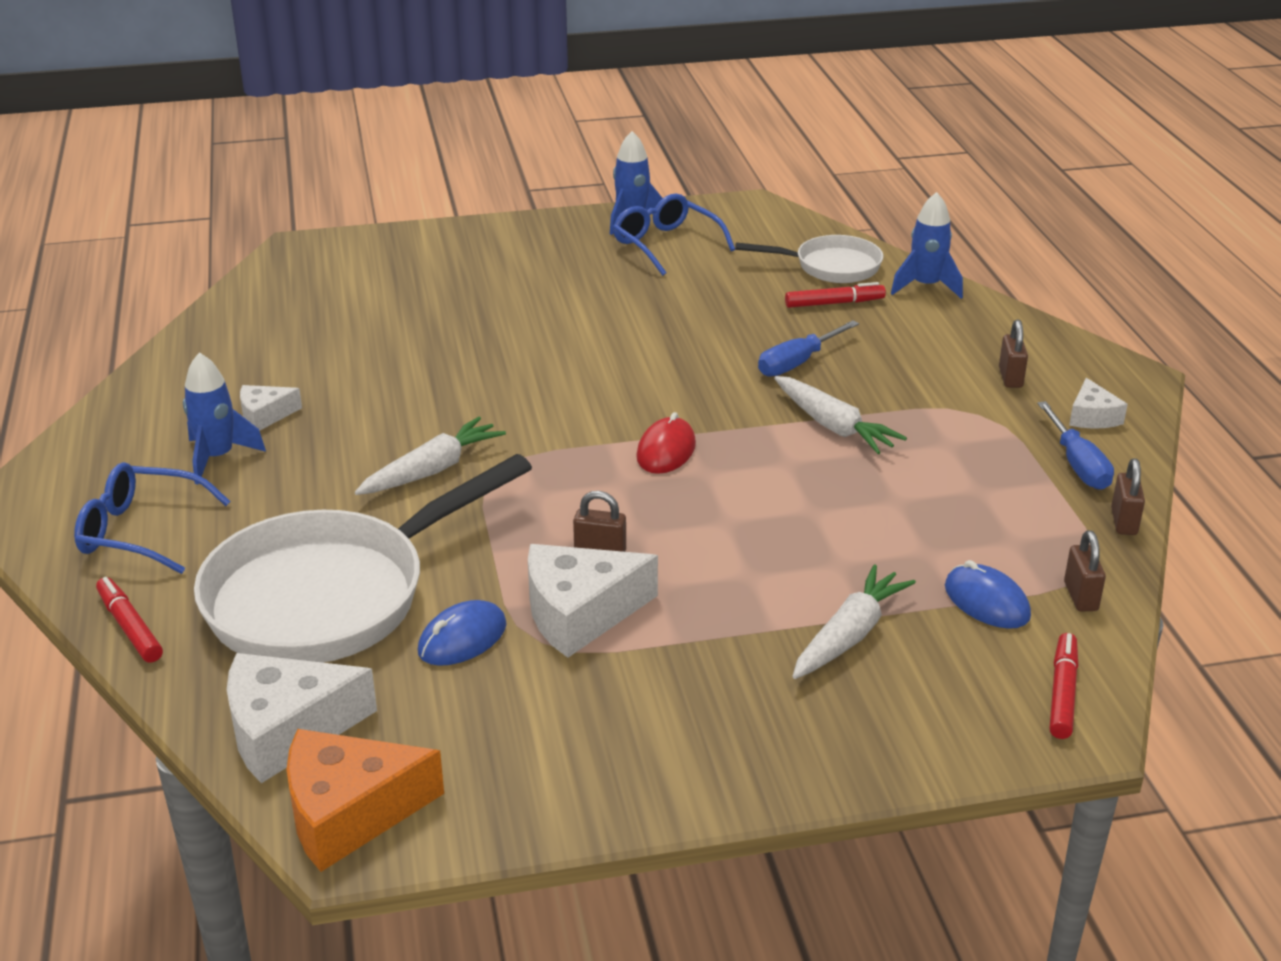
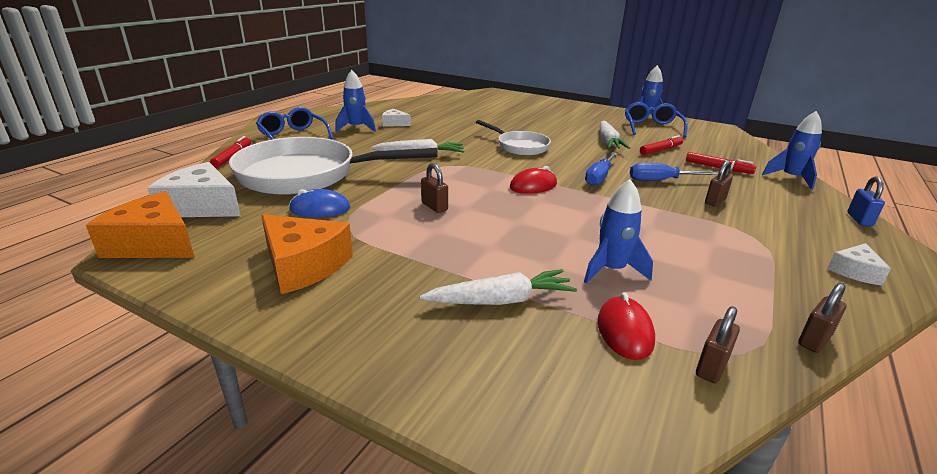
camera: 40 degrees right, 5 degrees down
(580, 613) = (383, 223): white cheese -> none
(592, 721) = (303, 265): none -> orange cheese
(830, 267) = (736, 156): white pan -> white pan (519, 146)
(833, 426) = (643, 209): white carrot -> white carrot (608, 142)
(900, 537) = (611, 270): none -> blue rocket
(986, 602) = (625, 331): blue mouse -> red mouse
(1010, 378) = (805, 231): brown padlock -> brown padlock (715, 201)
(1041, 332) = (859, 219): none -> blue padlock
(1062, 693) = (606, 423): red marker -> red marker (660, 150)
(1078, 465) = (809, 291): blue screwdriver -> blue screwdriver (599, 177)

